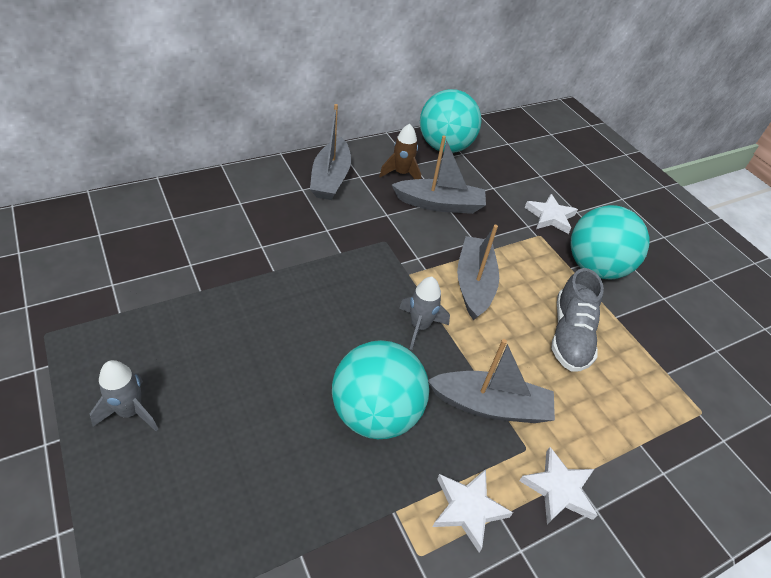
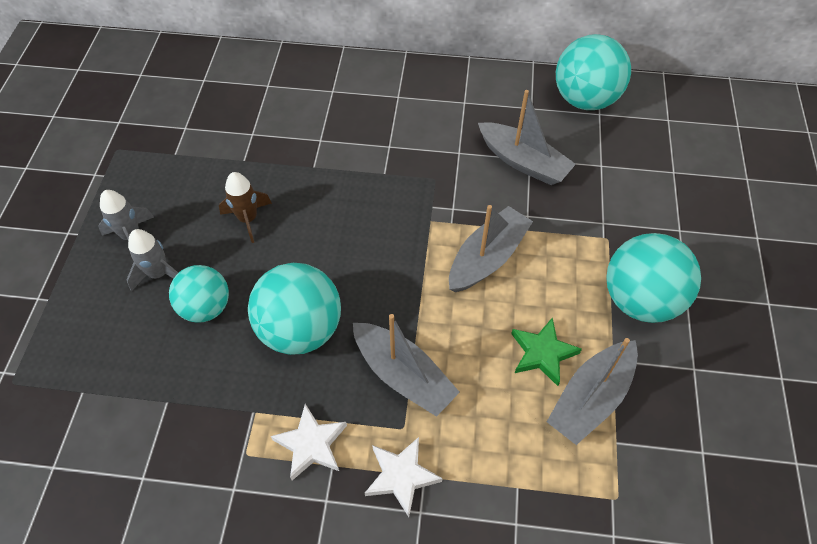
camera: 40 degrees right, 10 degrees up
(269, 441) = (206, 307): none -> turquoise ball
(331, 178) = (433, 94): grey boat -> grey boat (591, 398)
(401, 174) = (510, 114): brown rocket -> brown rocket (248, 219)
(419, 326) = (399, 274): grey rocket -> grey rocket (159, 274)
(550, 216) = (640, 223): white star -> none
(570, 335) = (542, 353): grey shoe -> green star

